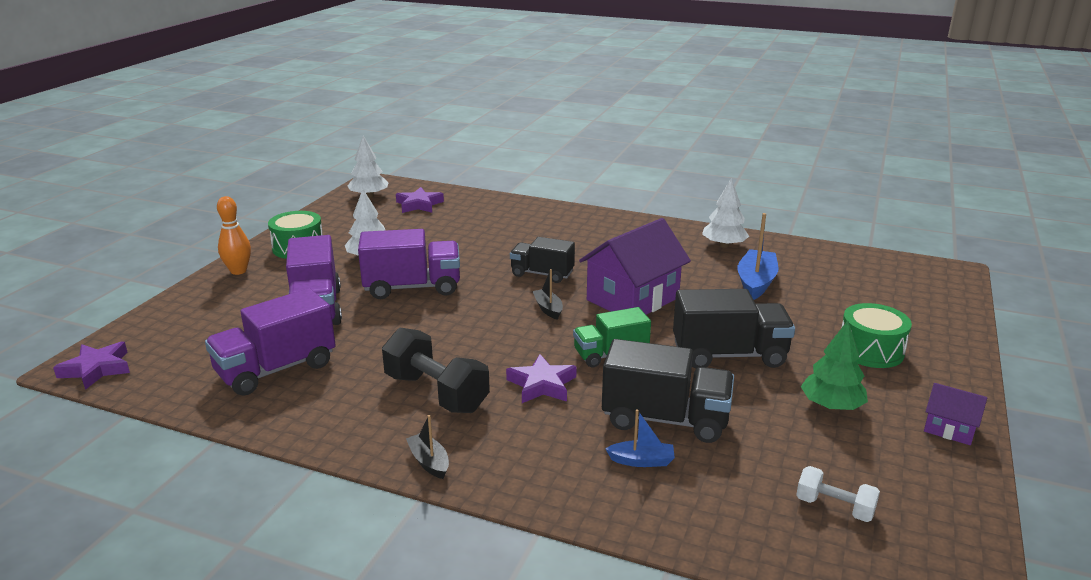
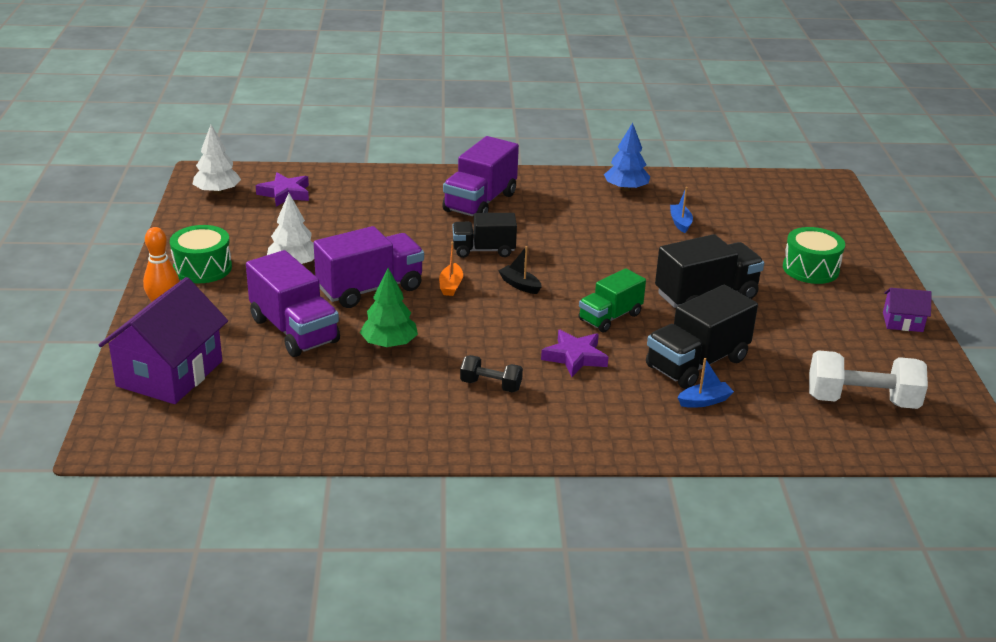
camera: 25 degrees left, 5 degrees up
(97, 369) = (132, 440): purple star -> none
(276, 369) = (319, 398): purple truck -> purple truck (480, 202)
(429, 462) = (539, 444): black boat -> none
(436, 393) = (491, 385): black dumbbell -> black dumbbell, size x0.55
(484, 298) = (450, 286): none -> orange boat
(632, 299) = (587, 260): purple house -> purple house (170, 373)
(665, 419) = (697, 363): black truck -> black truck turned 150 degrees clockwise
(724, 245) = (626, 189): white tree -> blue tree
(756, 283) = (680, 223): blue boat -> blue boat, size x0.56
(831, 406) = (811, 323): green tree -> green tree (389, 344)
(834, 507) = (861, 401): white dumbbell -> white dumbbell, size x1.82

